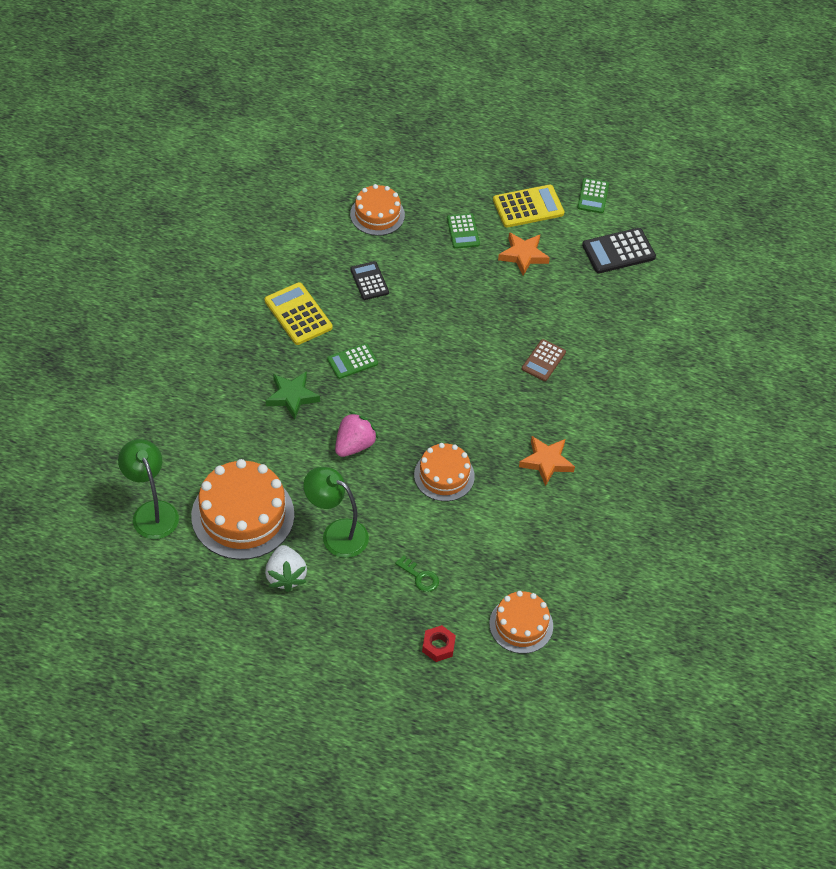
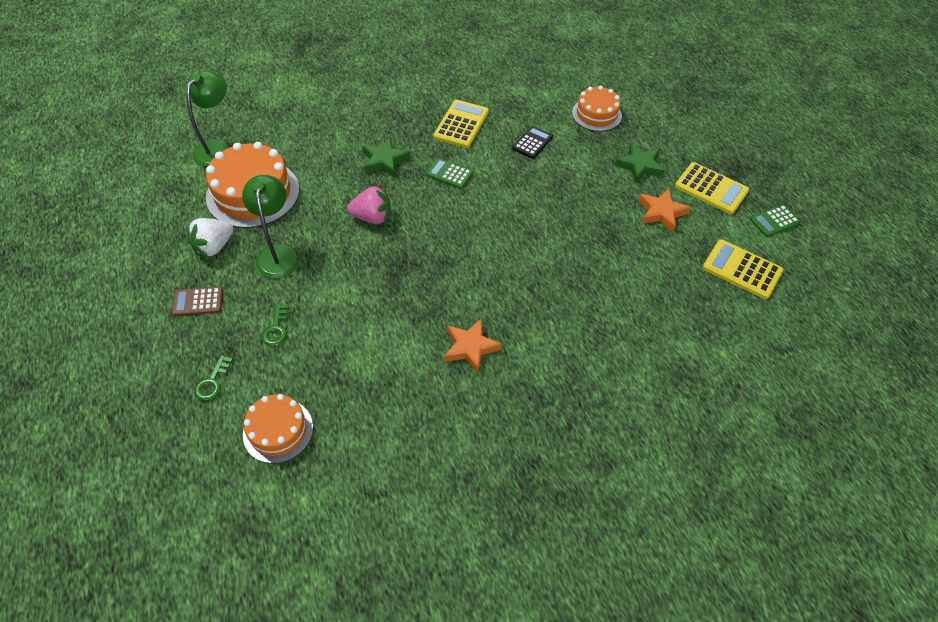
camera: 55 degrees right, 0 degrees up
(438, 646) = (212, 382): red nut -> green key
(444, 475) = (392, 287): orange cake -> none
(463, 231) = (639, 166): green calculator -> green star
(543, 360) = (573, 285): brown calculator -> brown calculator (198, 301)
(618, 251) = (742, 269): black calculator -> yellow calculator

